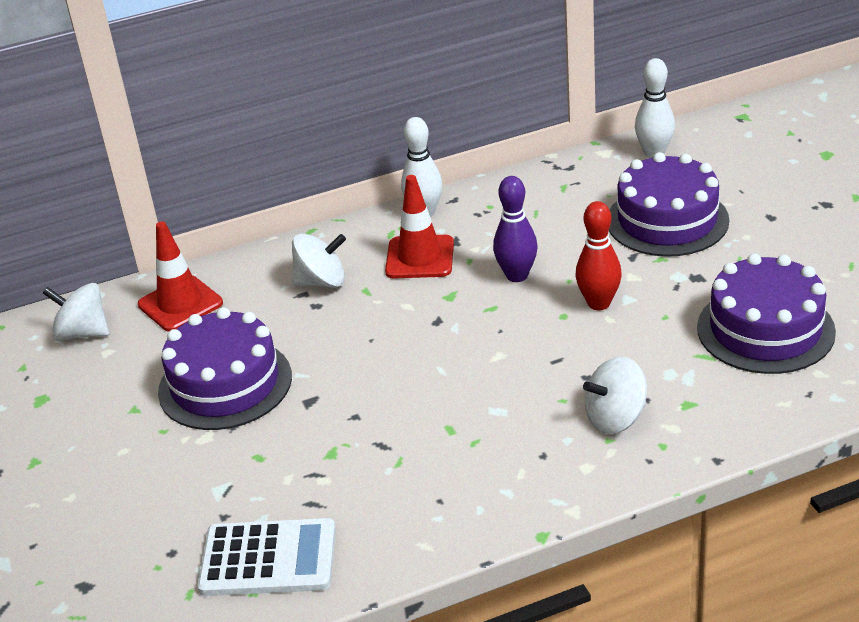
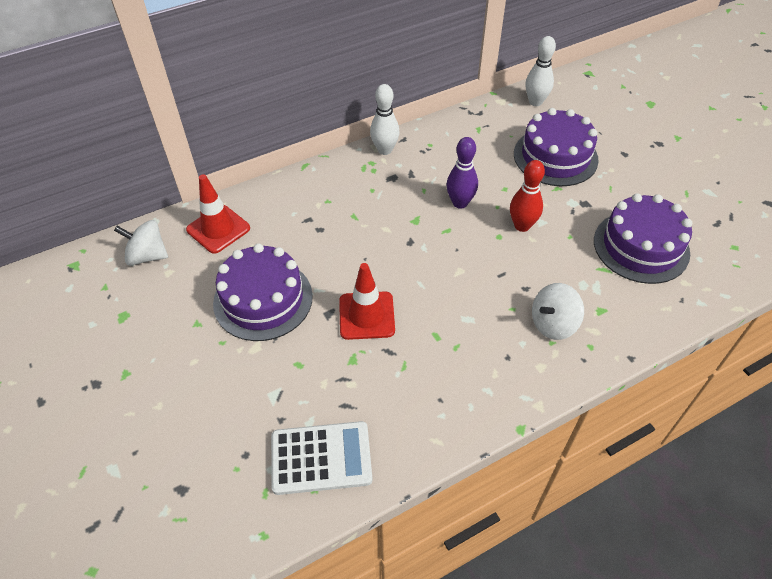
camera: 10 degrees left, 15 degrees up
(321, 282) = (320, 209): white spinning top -> none
(420, 257) = (388, 188): red traffic cone -> red traffic cone (366, 315)

